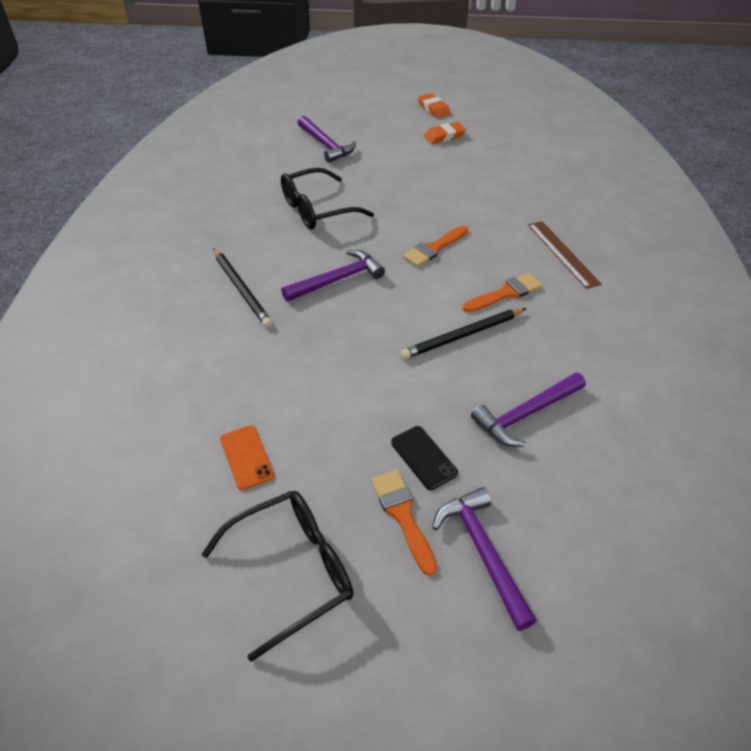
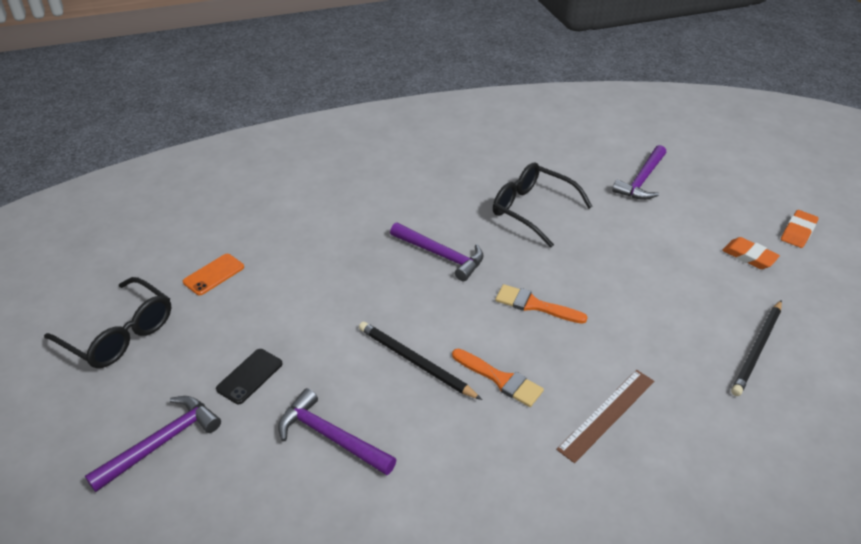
camera: 65 degrees right, 5 degrees down
(241, 289) = (392, 206): black pencil -> black pencil (757, 349)
(402, 515) = (185, 380): orange brush -> none

